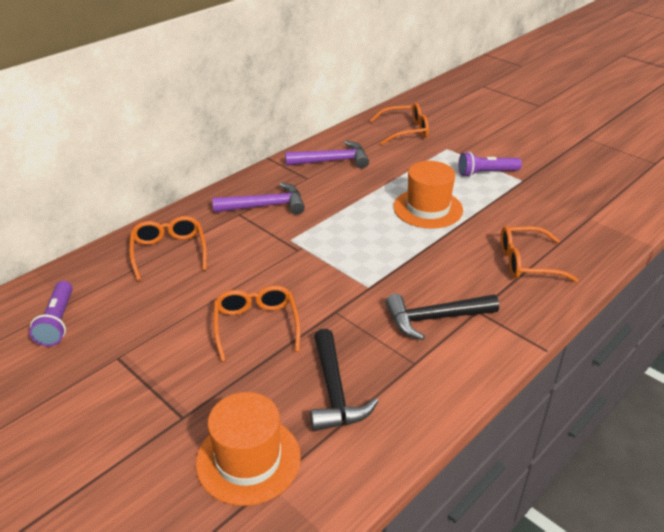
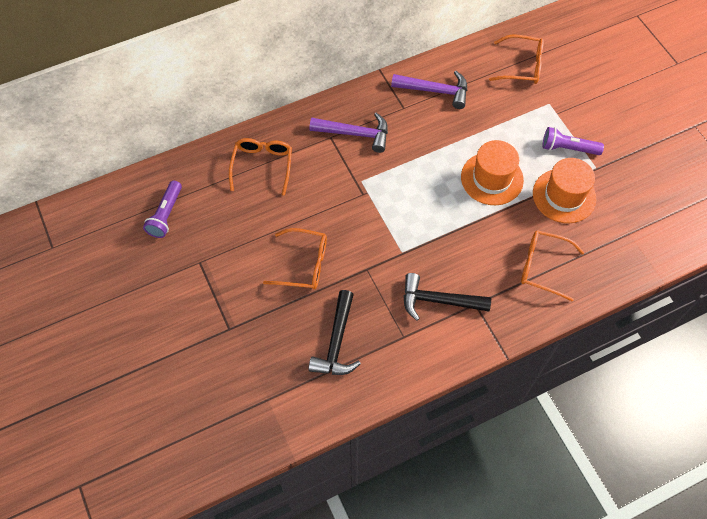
camera: 20 degrees right, 25 degrees up
(248, 459) = (261, 377): orange hat -> orange hat (564, 196)
(256, 326) = (303, 264): orange glasses -> orange glasses turned 90 degrees clockwise

